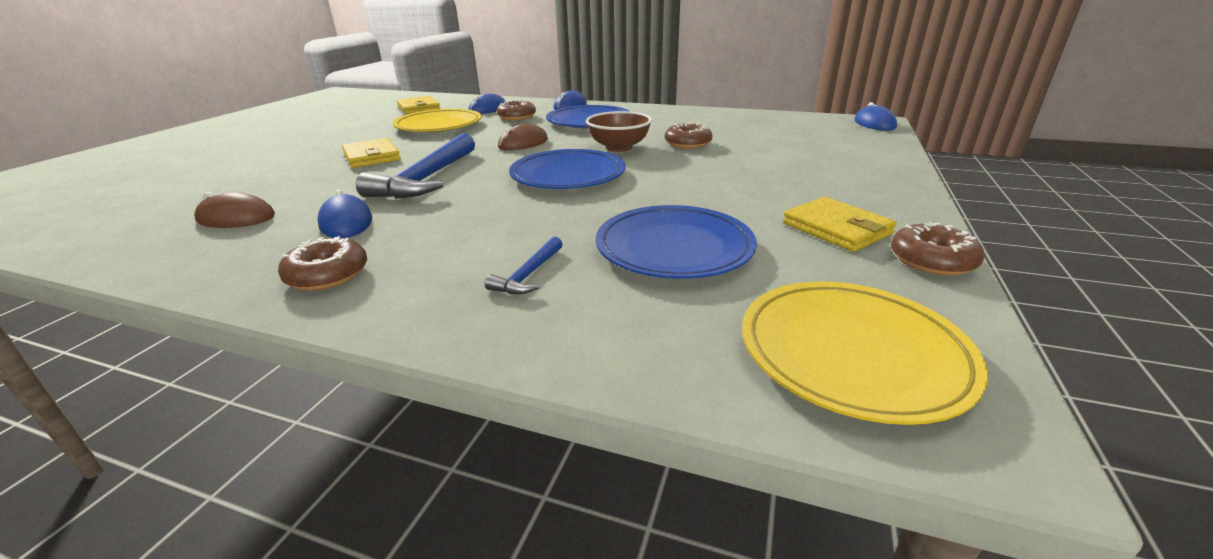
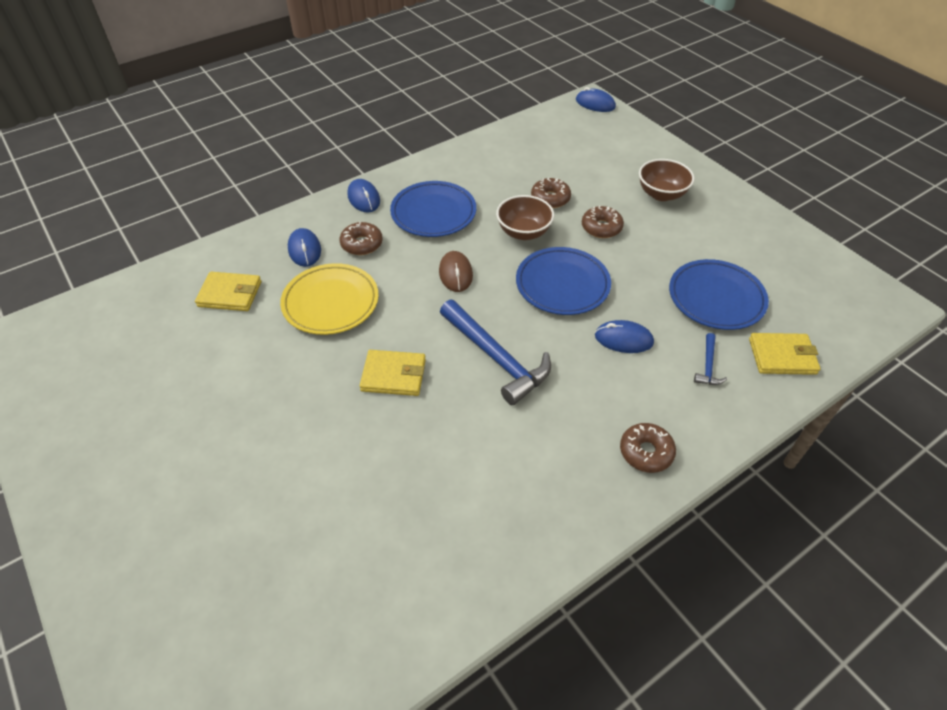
camera: 55 degrees left, 20 degrees up
(236, 218) = (490, 491): brown mouse -> none
(346, 222) = (558, 426): blue mouse -> blue mouse (623, 339)
(528, 275) = (708, 366): blue hammer -> blue hammer turned 45 degrees clockwise
(806, 177) = (661, 194): none -> brown bowl
(836, 228) = (736, 231): yellow wallet -> yellow wallet (782, 356)
(852, 354) = (841, 303): yellow plate -> none
(932, 261) = (788, 229): brown donut -> brown donut (601, 227)

